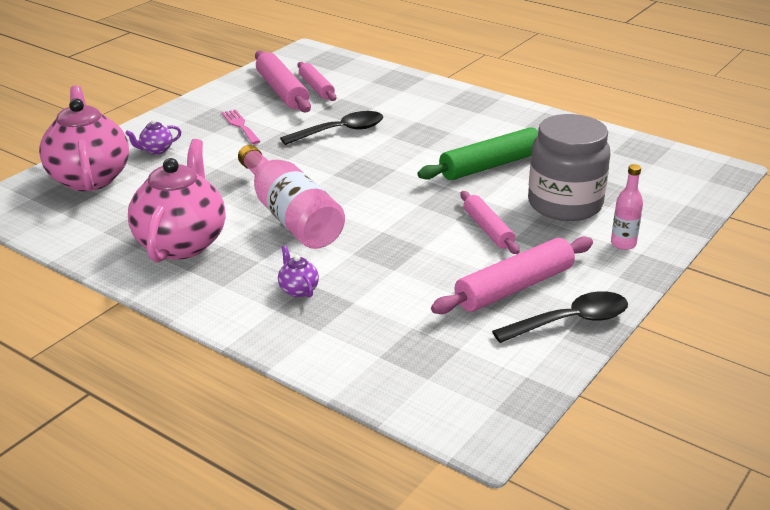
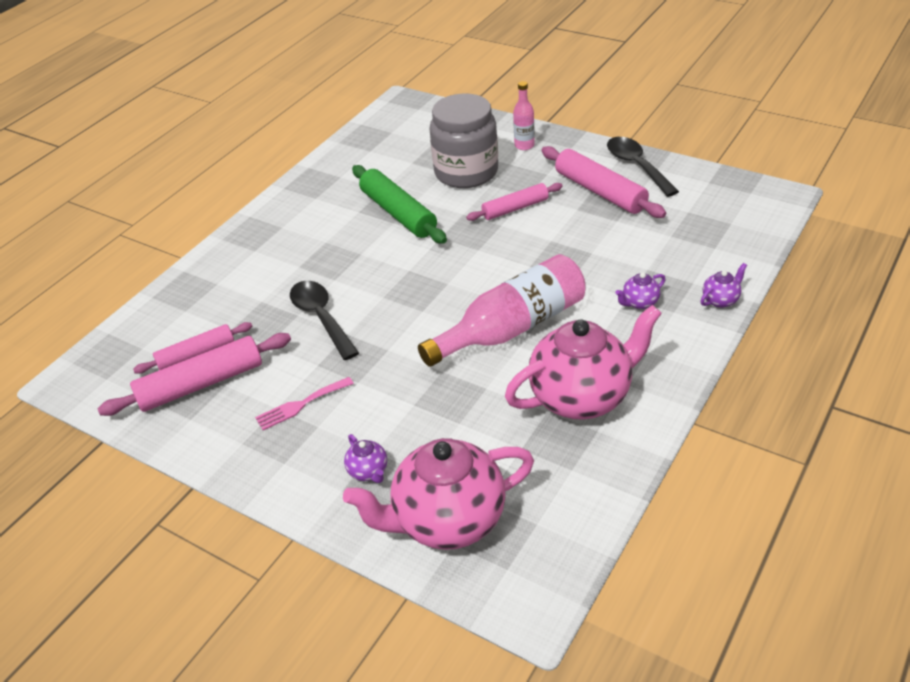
camera: 90 degrees left, 10 degrees up
(181, 243) = (582, 397): pink teapot -> pink teapot turned 150 degrees clockwise
(281, 344) = (721, 300): none -> purple teapot

